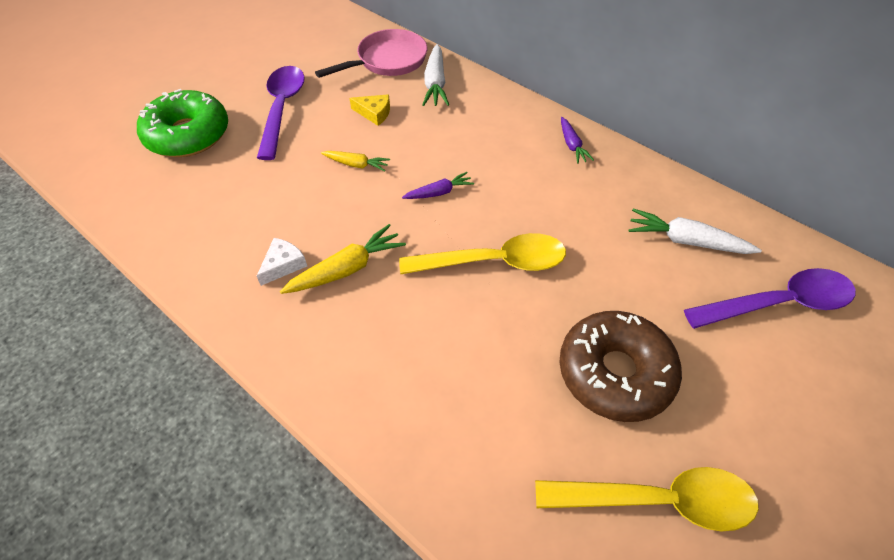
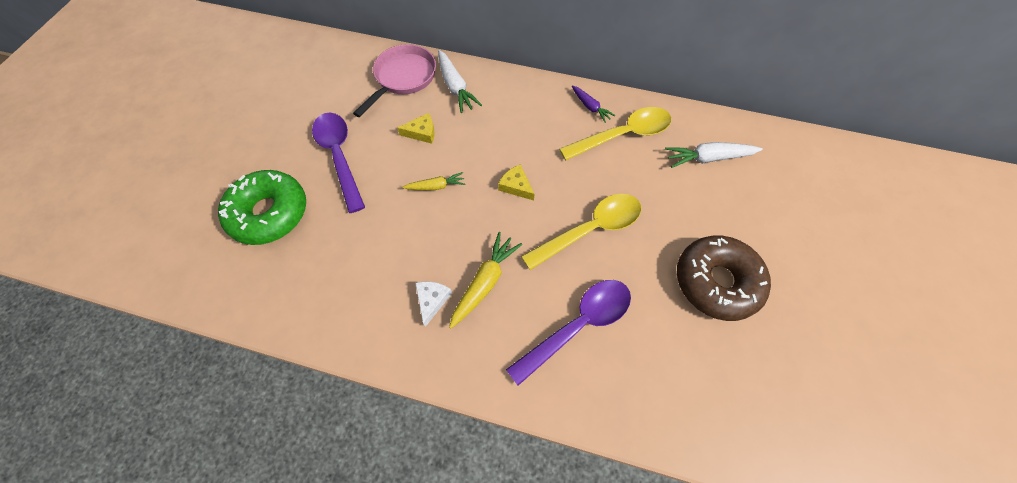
camera: 25 degrees left, 10 degrees up
(439, 192) = (516, 186): purple carrot -> yellow cheese
(657, 501) = (788, 362): yellow spoon -> yellow spoon (622, 135)
(778, 303) = (786, 184): purple spoon -> purple spoon (577, 326)

